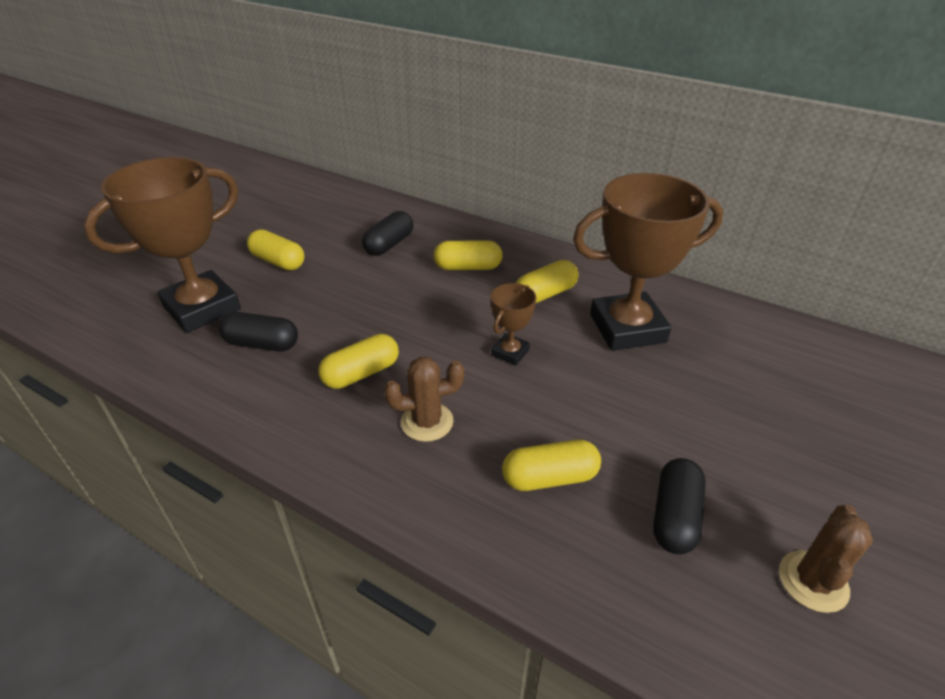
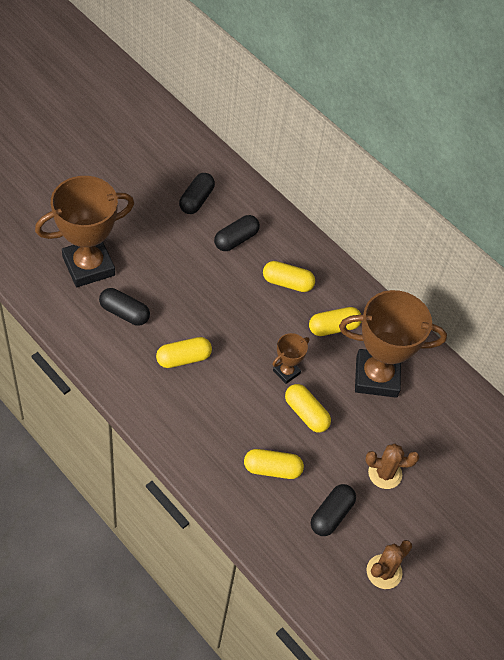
camera: 10 degrees right, 15 degrees up
(278, 261) = (148, 233): yellow capsule -> yellow capsule (306, 413)
(330, 223) = (196, 200): none -> black capsule
(427, 422) = (214, 409): brown cactus -> brown cactus (385, 473)

